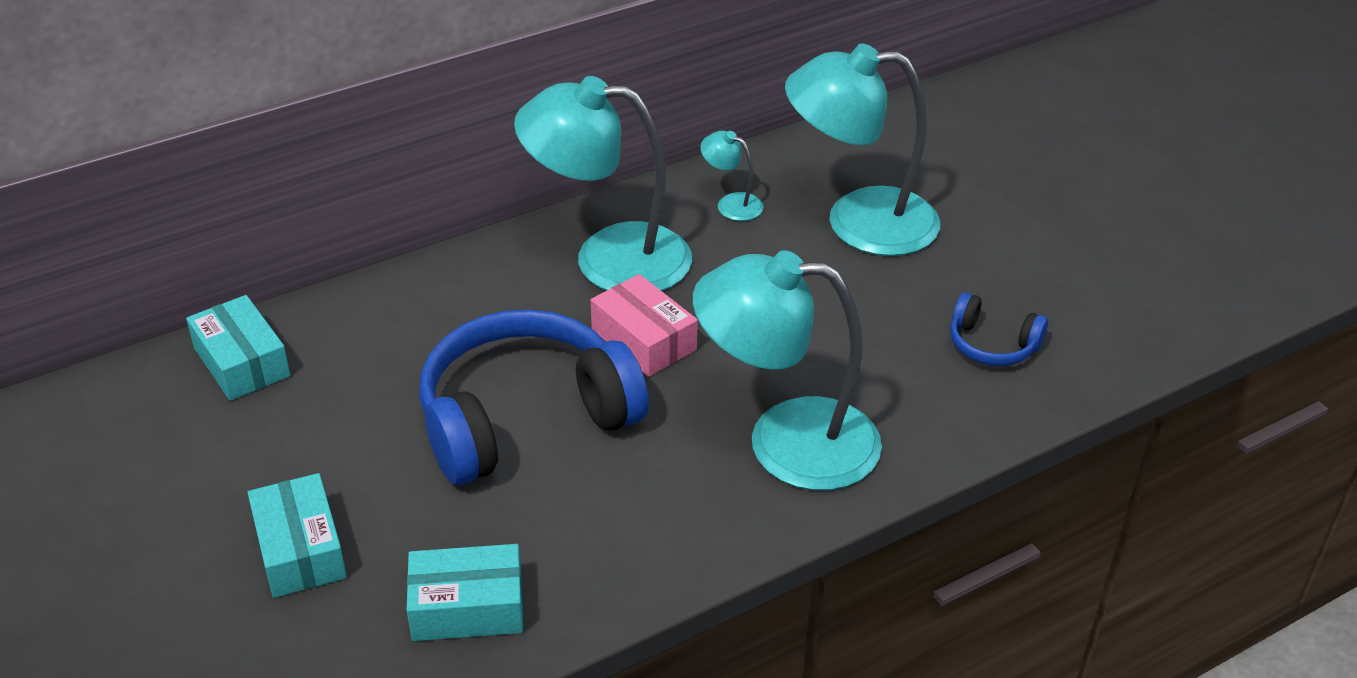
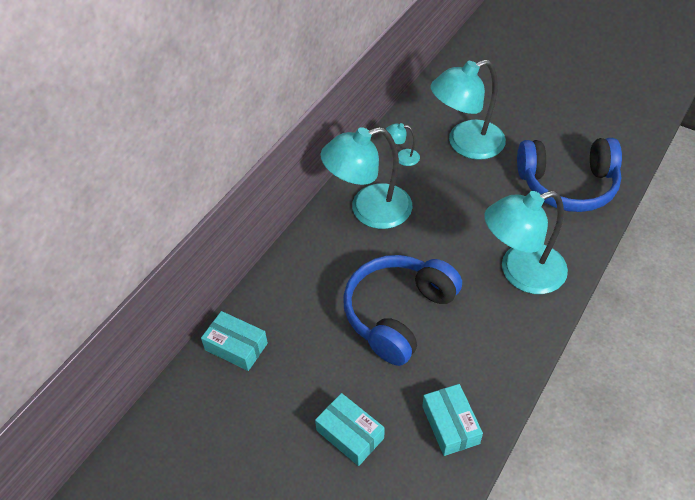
camera: 25 degrees left, 10 degrees up
(467, 607) = (450, 425): turquoise box -> turquoise box turned 75 degrees counterclockwise
(644, 339) = (419, 247): pink box -> none
(992, 345) = (567, 185): blue headphones -> blue headphones, size x2.16

